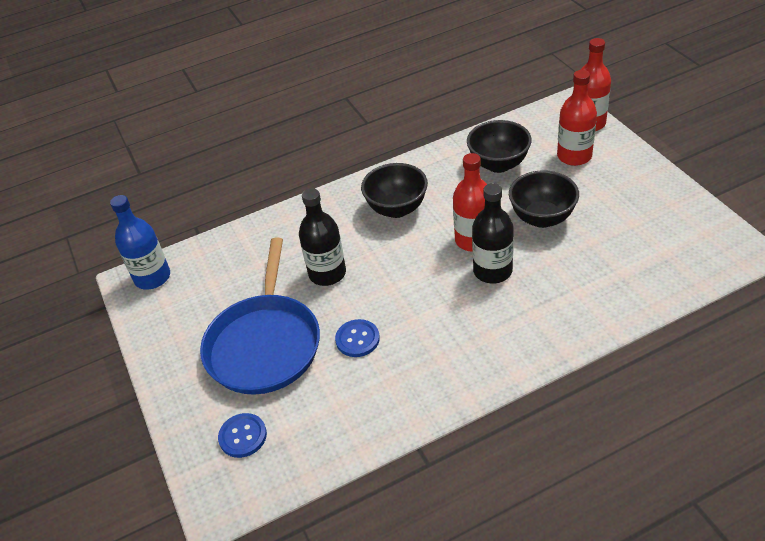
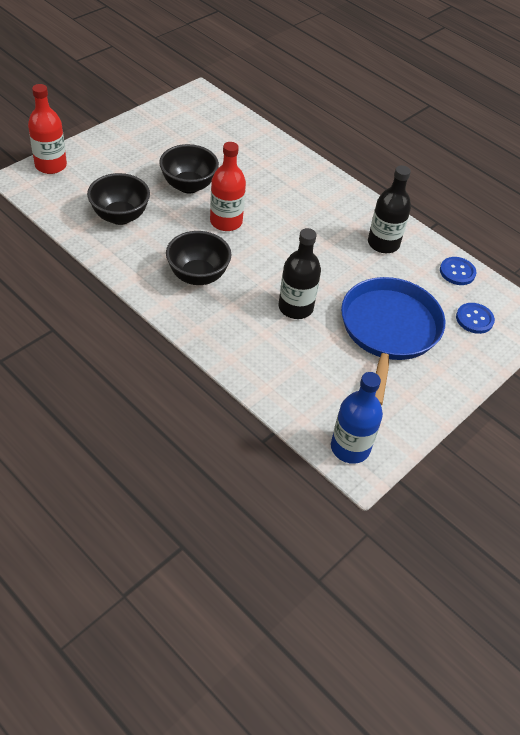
camera: 120 degrees left, 5 degrees up
(264, 344) = (389, 330): blue pan -> blue pan turned 60 degrees counterclockwise
(357, 339) = (358, 273): blue button -> blue button (457, 272)
(492, 271) = (258, 207): black bottle -> black bottle (383, 243)
(574, 156) = (102, 172): red bottle -> none

